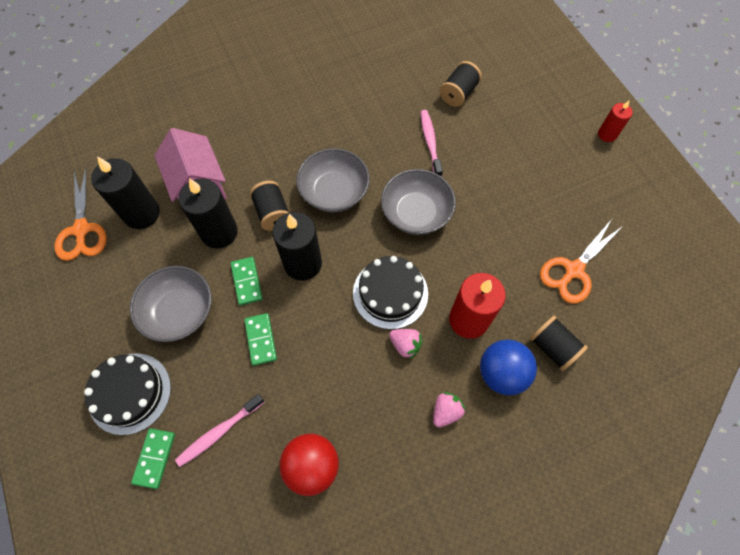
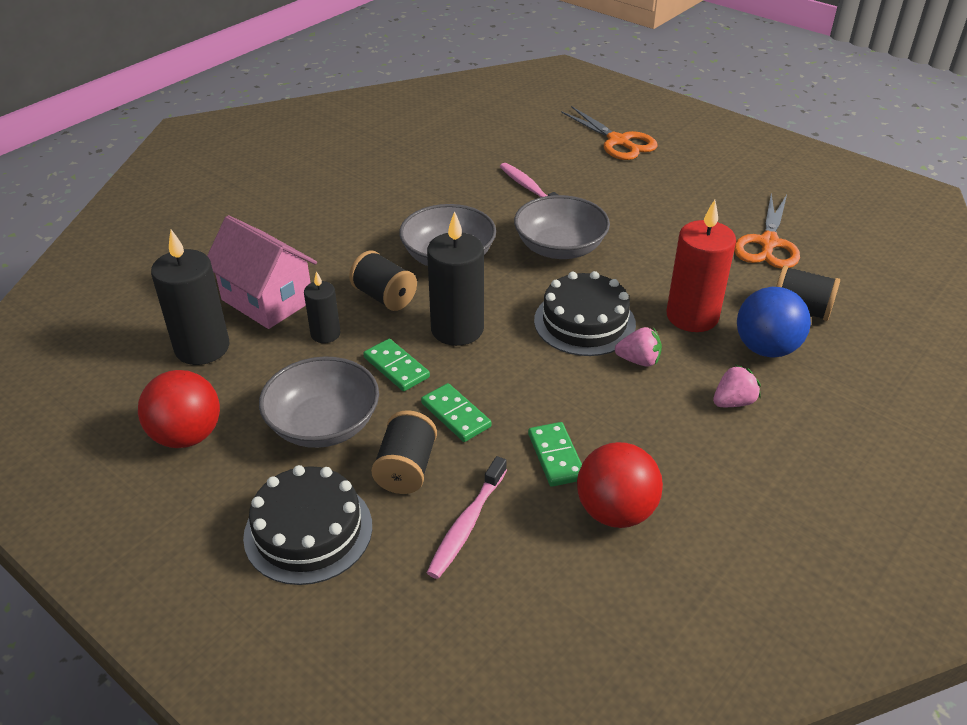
camera: 25 degrees left, 25 degrees down
(81, 230) = (121, 389): orange scissors -> orange scissors (618, 141)
(100, 285) = (187, 435): none -> red ball
(154, 458) = (394, 586): green domino -> green domino (556, 456)
(219, 232) = (325, 334): black candle -> black candle, size x0.56
(446, 411) = (733, 402): pink strawberry -> pink strawberry turned 45 degrees clockwise
(458, 93) = (530, 144): black spool -> black spool (406, 469)
(607, 134) = (711, 136): red candle -> none

